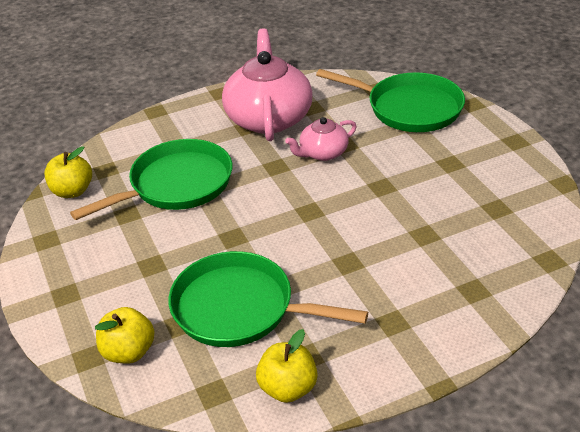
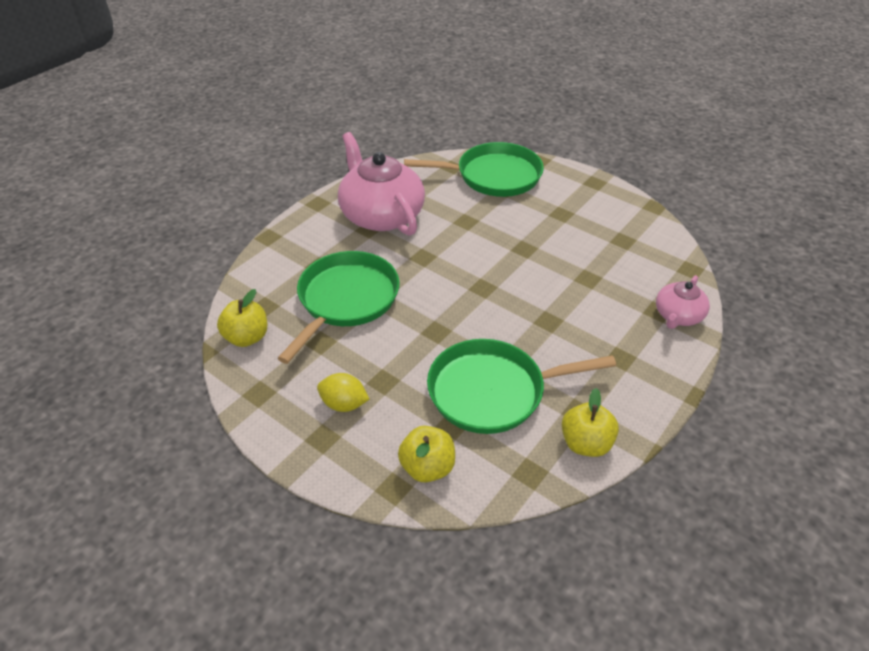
camera: 30 degrees left, 5 degrees up
(104, 273) = (344, 404): none -> yellow lemon
(322, 153) = (453, 233): pink teapot -> pink teapot (677, 316)

